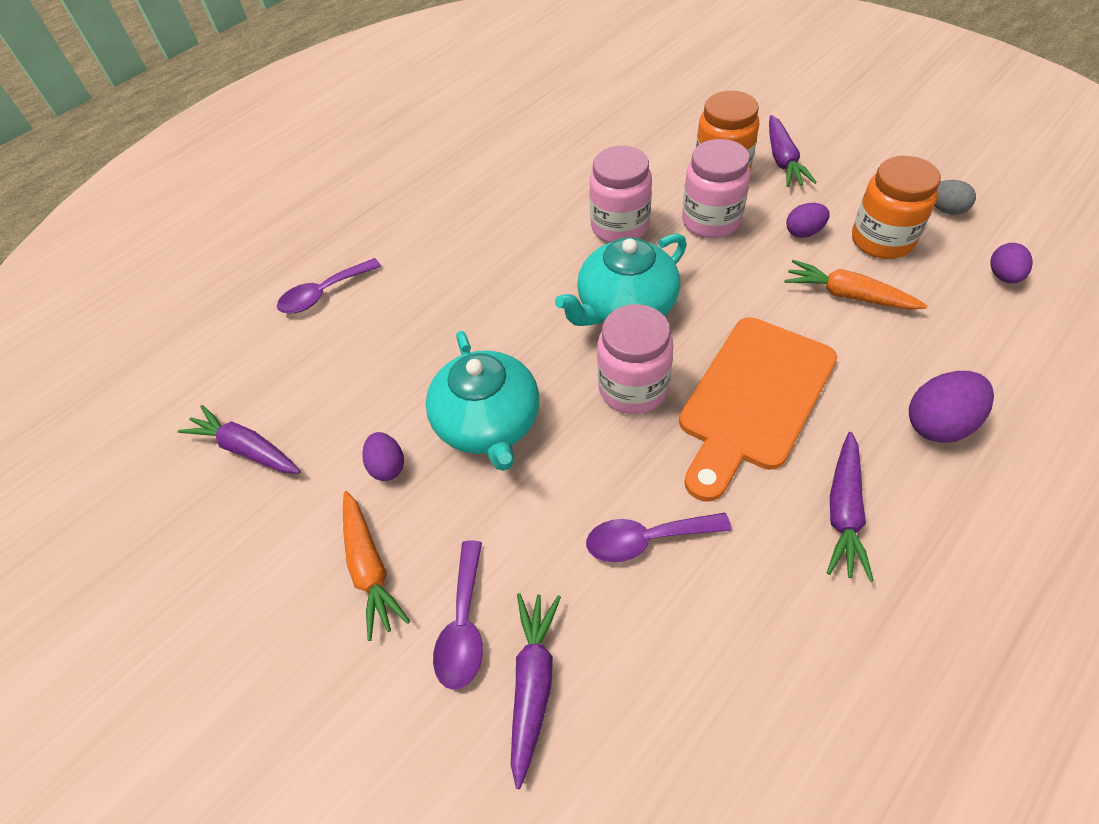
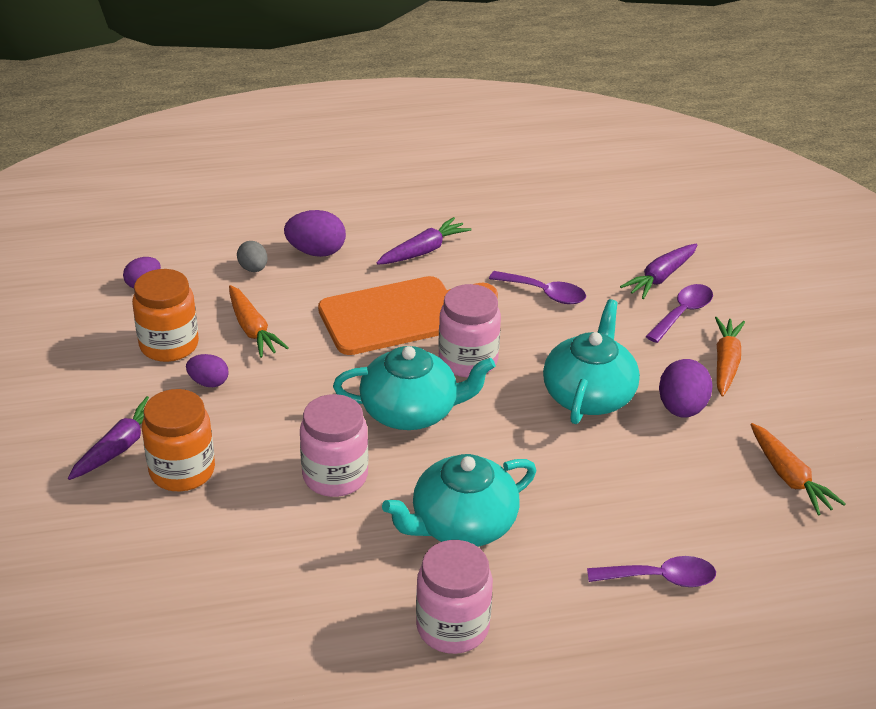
camera: 150 degrees left, 15 degrees down
(246, 449) = (789, 477): purple carrot -> orange carrot
(387, 466) = (681, 408): purple egg -> purple egg, size x1.59
(496, 248) = (462, 524): none -> turquoise teapot
(711, 221) = (258, 434): pink jar -> pink jar (452, 627)
(946, 210) = (91, 336): grey egg -> grey egg (253, 269)

